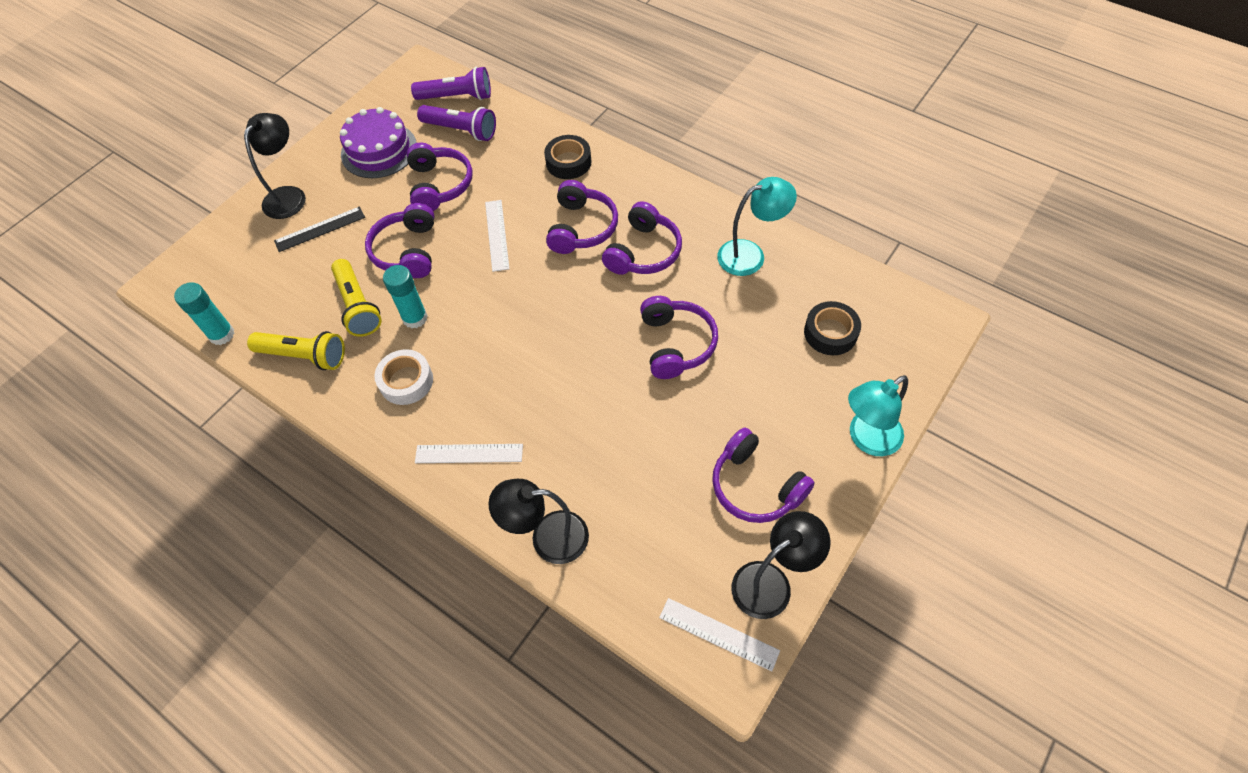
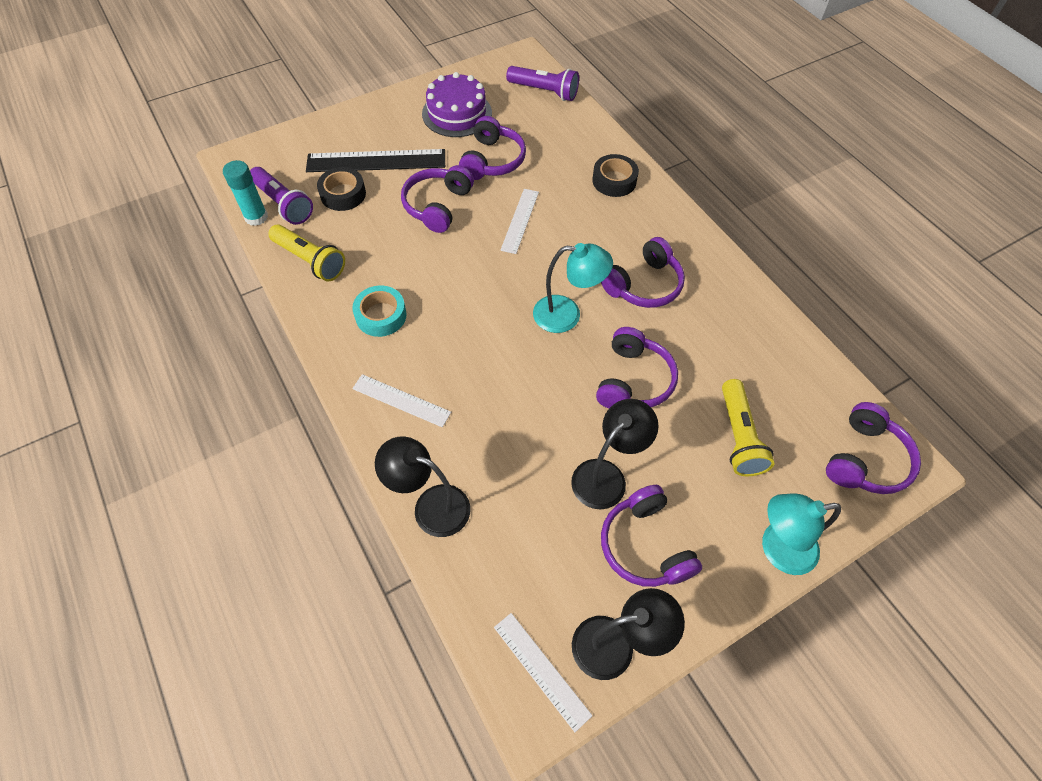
camera: 20 degrees right, 0 degrees up
(289, 195) = (366, 124): black lamp -> black lamp (606, 475)
(320, 229) = (376, 161): black ruler -> black ruler, size x1.67
(358, 306) = (374, 236): yellow flashlight -> yellow flashlight (738, 436)
(406, 381) = (381, 315): white tape -> turquoise tape
(415, 318) = (415, 265): turquoise glue stick -> none
(461, 130) = (533, 121): purple flashlight -> purple flashlight (283, 204)
(582, 228) = (598, 242): purple headphones -> purple headphones (865, 459)
(750, 255) = (744, 326): turquoise lamp -> turquoise lamp (567, 315)
(830, 333) = (789, 431): black tape -> black tape (343, 194)

